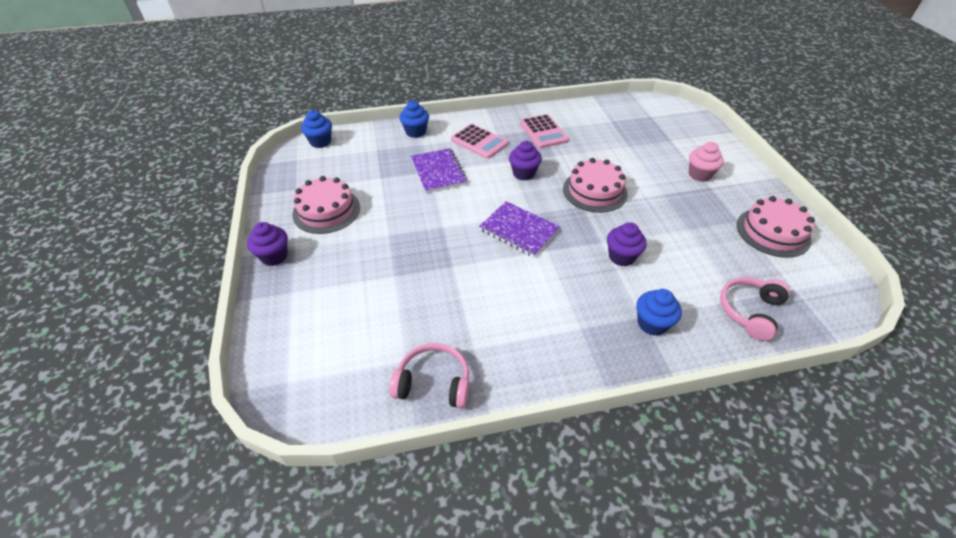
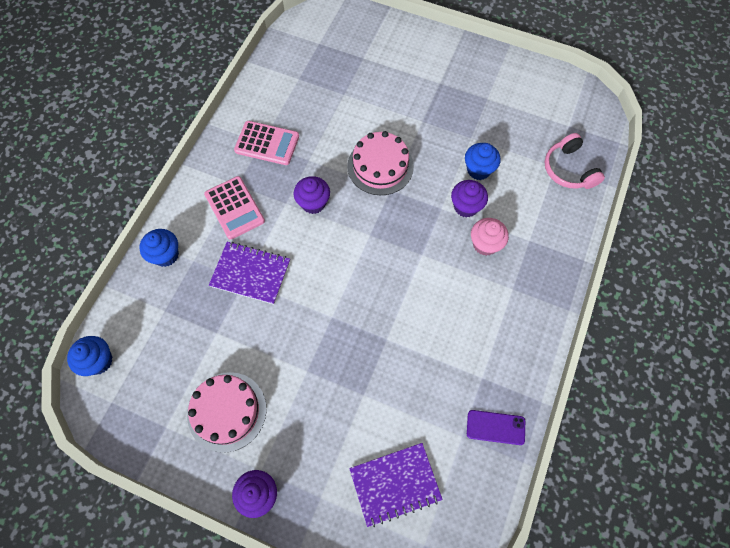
camera: 55 degrees left, 20 degrees up
(433, 382) = (495, 427): pink headphones -> purple phone
(479, 142) = (234, 208): pink calculator -> pink calculator turned 75 degrees clockwise
(519, 230) = (382, 259): purple notebook -> purple notebook (395, 484)
(652, 324) = (539, 239): blue cupcake -> blue cupcake (478, 170)
(699, 175) = (421, 77): pink cupcake -> pink cupcake (485, 244)
(773, 232) = (513, 88): pink cake -> none

